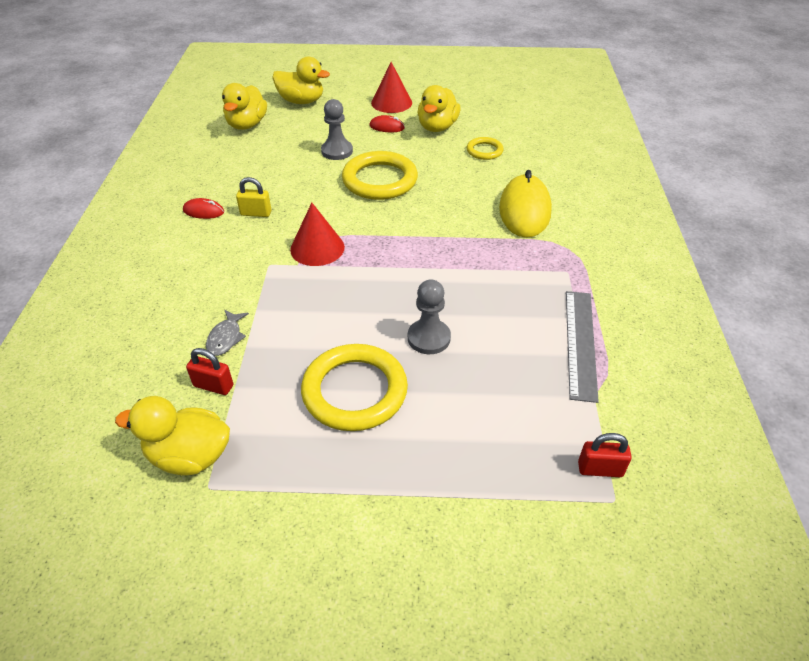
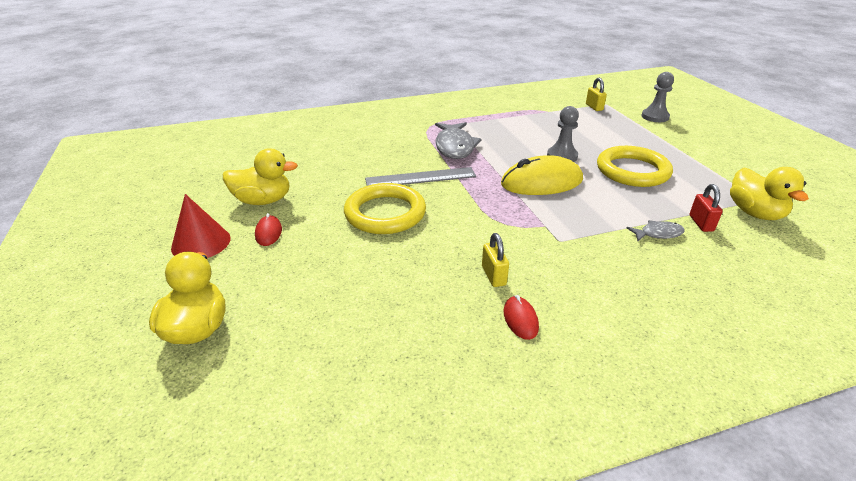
camera: 110 degrees left, 10 degrees down
(247, 125) = (287, 366): yellow duck -> none
(317, 248) = (514, 221): red cone -> none
(337, 151) = (338, 255): grey pawn -> grey pawn (655, 117)
(484, 151) = (306, 169): yellow ring -> none
(497, 253) = (454, 146): none -> grey fish
(524, 210) = (393, 143): yellow mouse -> yellow mouse (541, 182)
(580, 343) = (516, 116): grey ruler -> grey ruler (420, 178)
(600, 469) = (594, 107): red padlock -> yellow padlock

